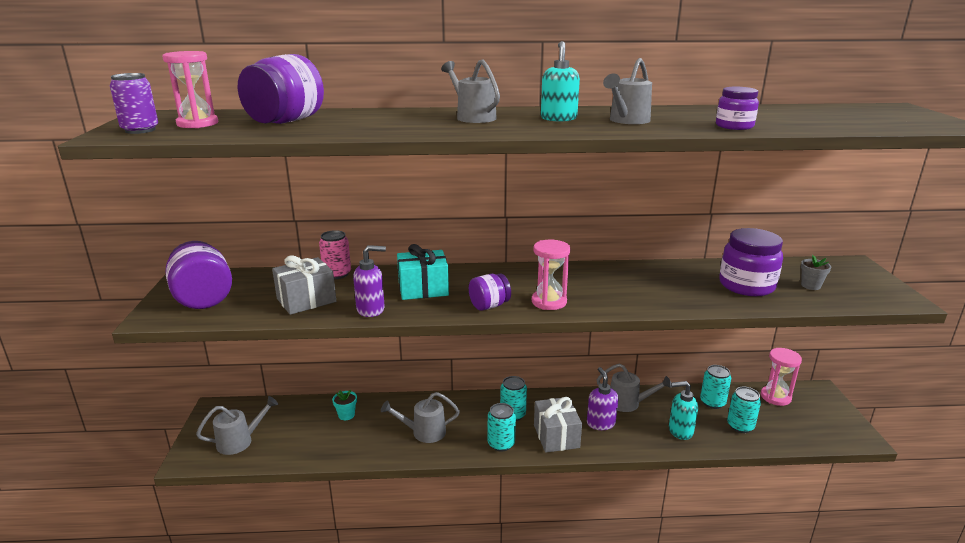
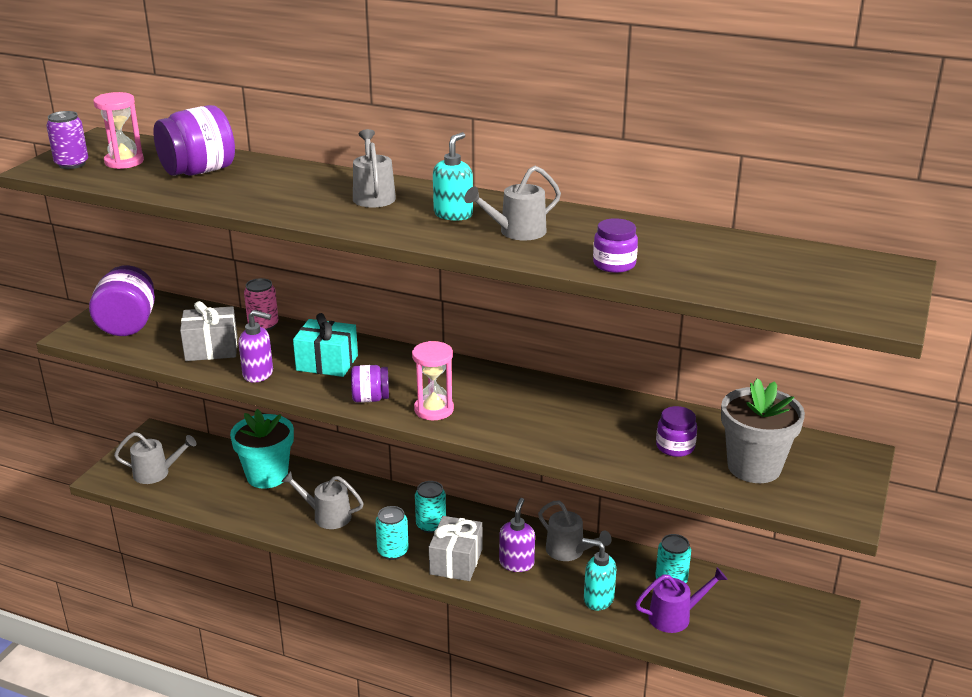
camera: 25 degrees right, 5 degrees up
(346, 415) = (267, 476): turquoise flower pot -> turquoise flower pot, size x2.31
(740, 426) = (675, 616): turquoise can -> purple watering can
(746, 285) = (675, 447): purple jar -> purple jar, size x0.58
(775, 397) = (759, 598): pink hourglass -> none
(811, 286) = (754, 467): grey flower pot -> grey flower pot, size x2.31

